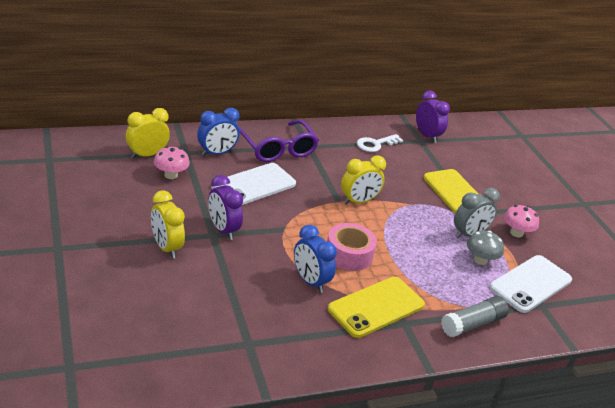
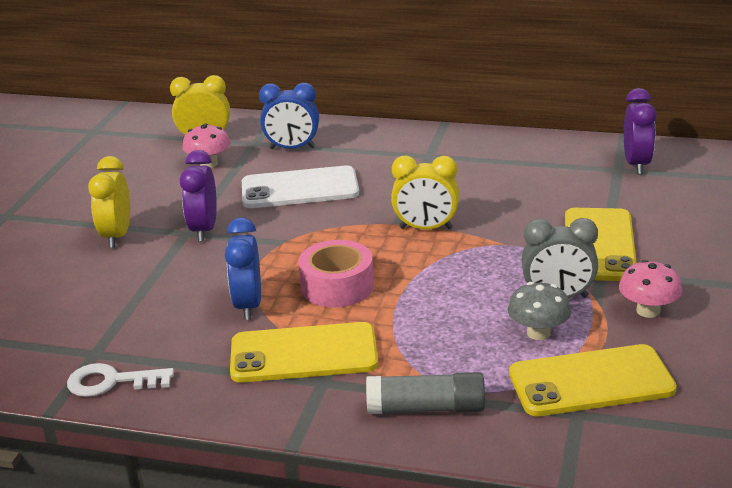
camera: 40 degrees right, 5 degrees down
(277, 149) = (380, 153): purple glasses -> none
(375, 144) = (535, 165): white key -> white key (111, 382)
(530, 284) = (591, 382): white phone -> yellow phone

